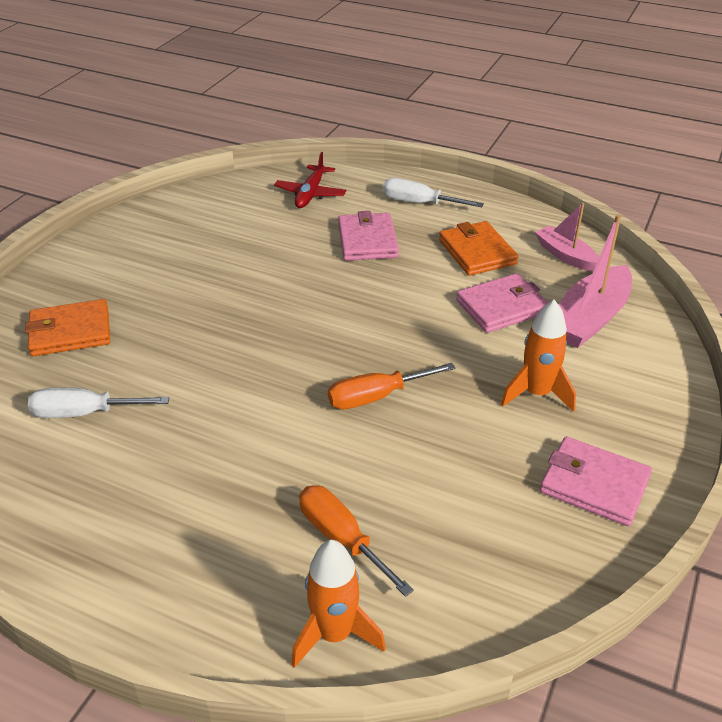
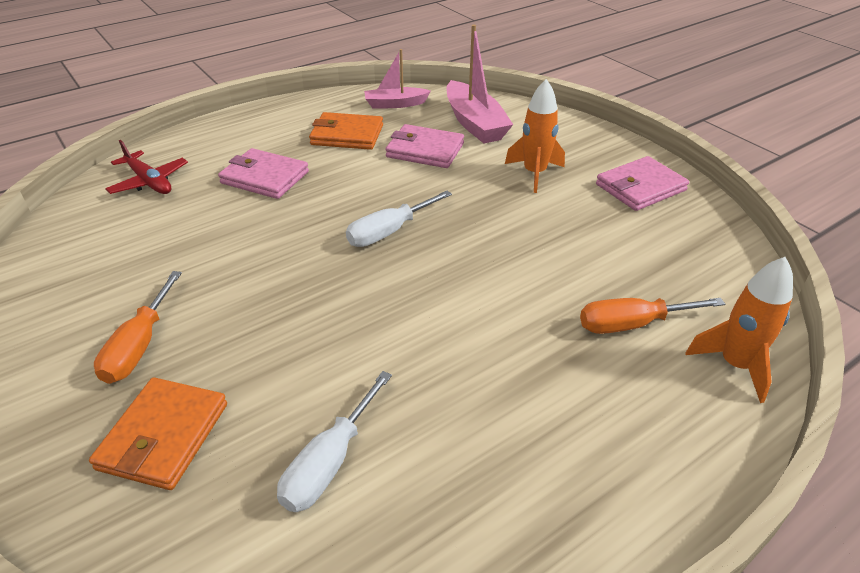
camera: 60 degrees left, 0 degrees up
(376, 397) = (477, 247): orange screwdriver -> orange screwdriver (139, 346)
(419, 203) = (247, 135): white screwdriver -> white screwdriver (389, 232)
(501, 307) = (425, 150): pink wallet -> pink wallet turned 75 degrees counterclockwise

